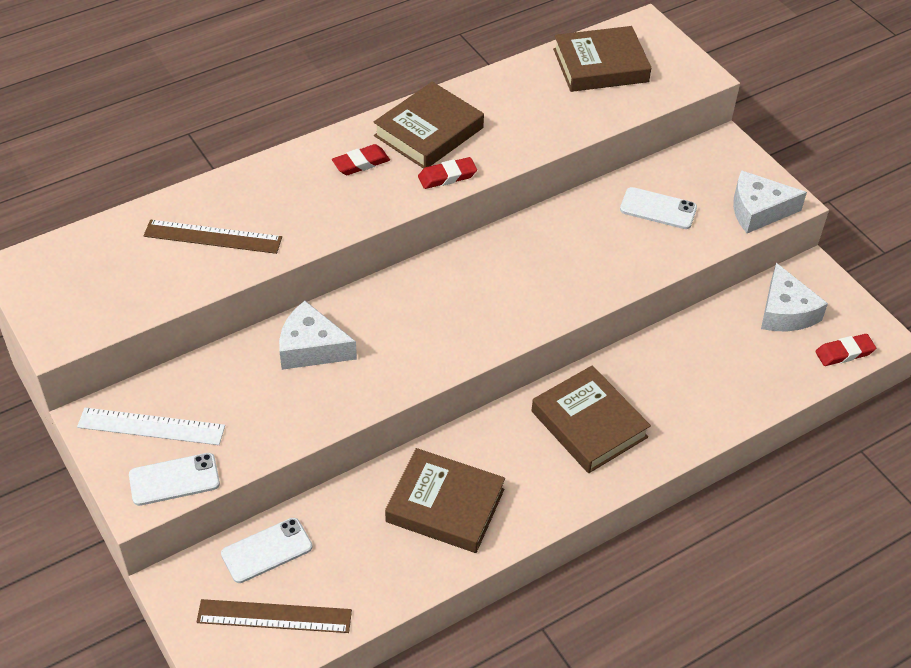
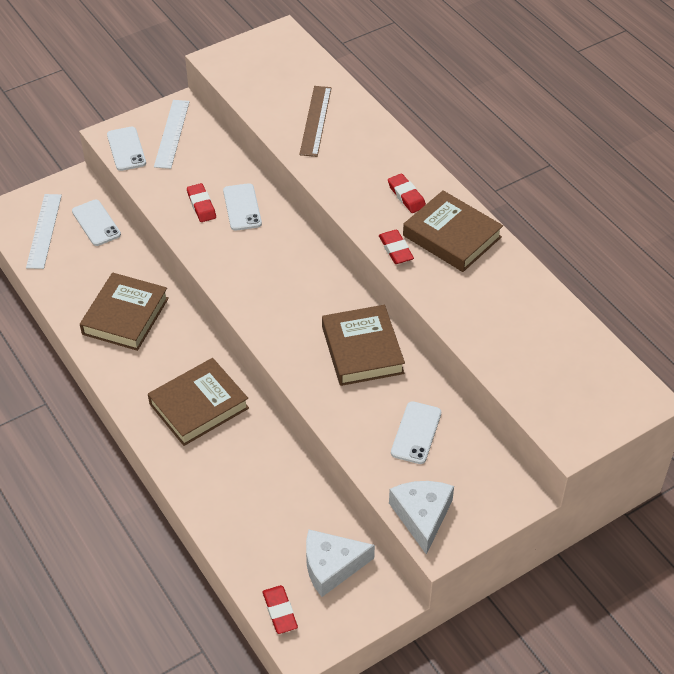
camera: 90 degrees right, 0 degrees up
(274, 616) = (44, 231): brown ruler -> white ruler
(303, 390) = (201, 205): none -> red eraser
(311, 348) = (242, 207): white cheese -> white phone
(600, 65) = (570, 359): brown book -> brown book (362, 350)

